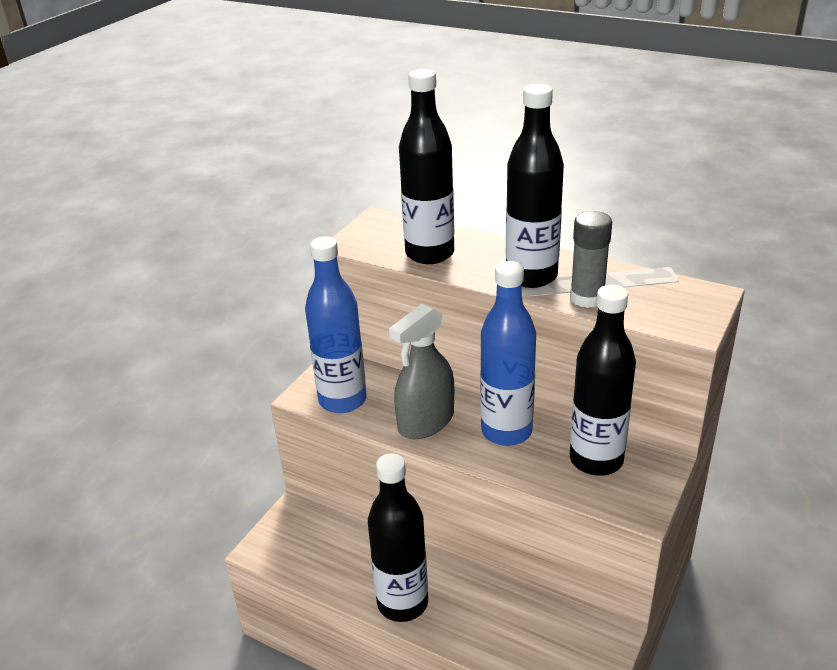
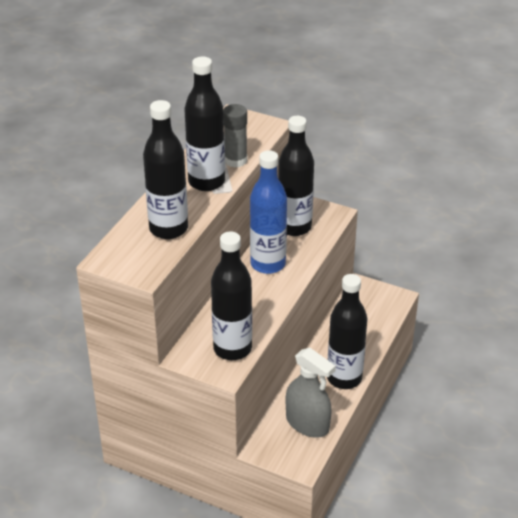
camera: 95 degrees left, 5 degrees up
(342, 400) = (232, 349): blue bottle -> black bottle
(426, 422) = (258, 302): grey spray bottle -> grey spray bottle (307, 423)

